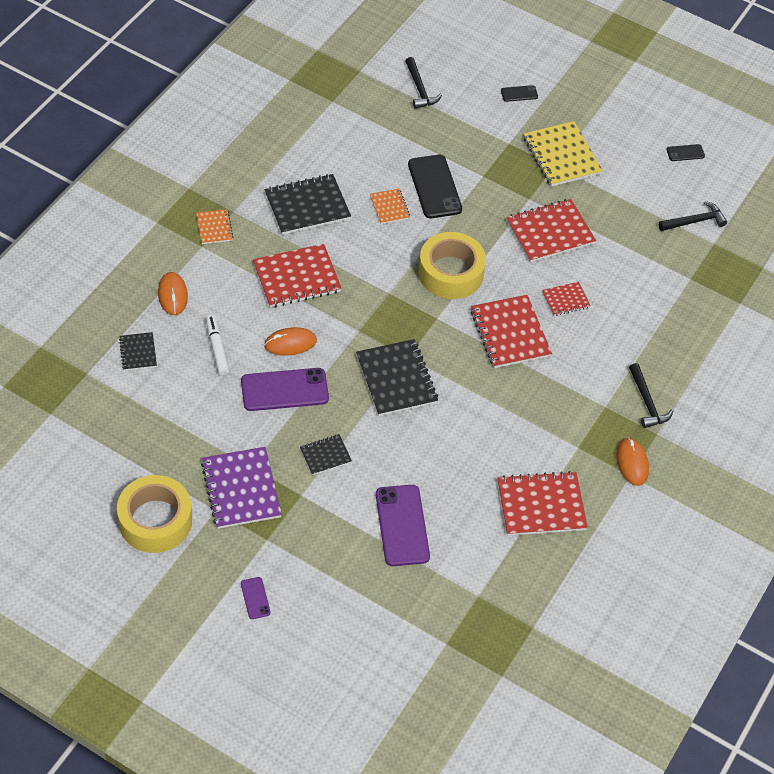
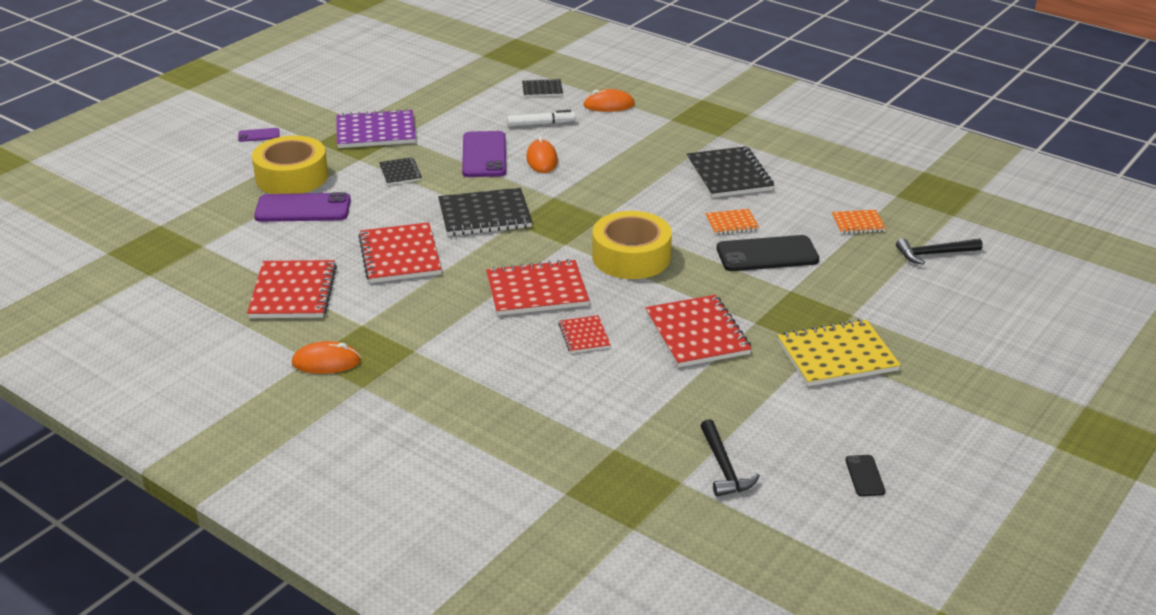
camera: 100 degrees right, 20 degrees down
(155, 520) = (357, 95): yellow tape -> yellow tape (292, 177)
(214, 228) = (695, 126): orange notebook -> orange notebook (858, 223)
(297, 277) = (628, 166): red notebook -> red notebook (400, 255)
(519, 94) = (949, 330): black phone -> none
(647, 402) = (412, 384): black hammer -> none

